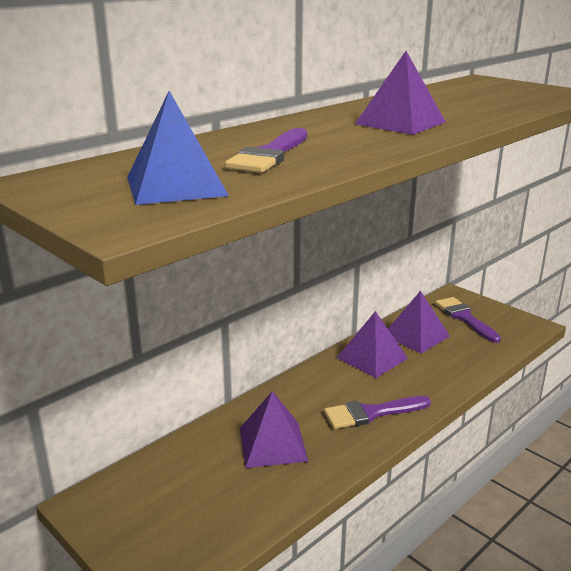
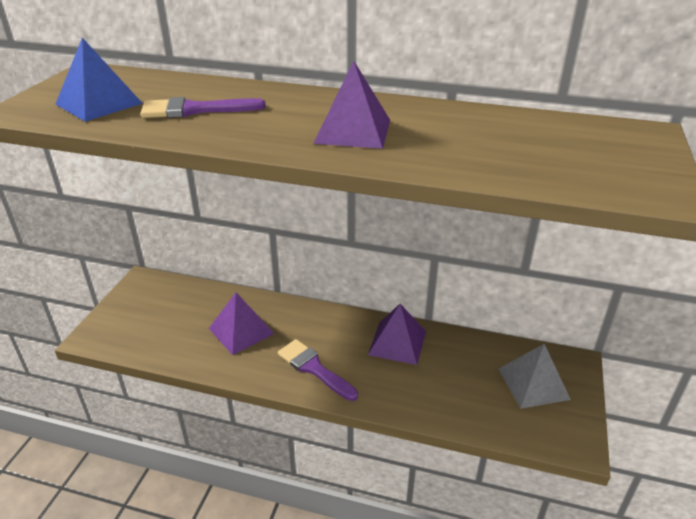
camera: 60 degrees right, 10 degrees up
(416, 335) = (462, 358): purple pyramid -> none
(464, 318) = (533, 383): purple brush -> grey pyramid

